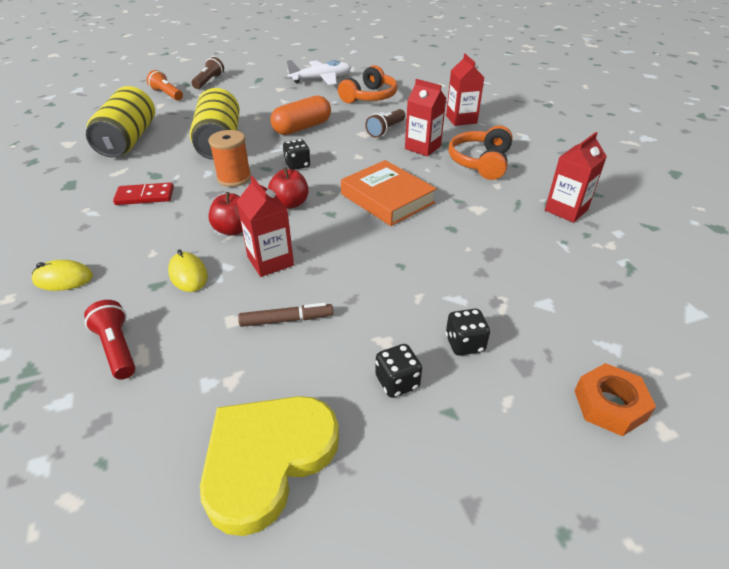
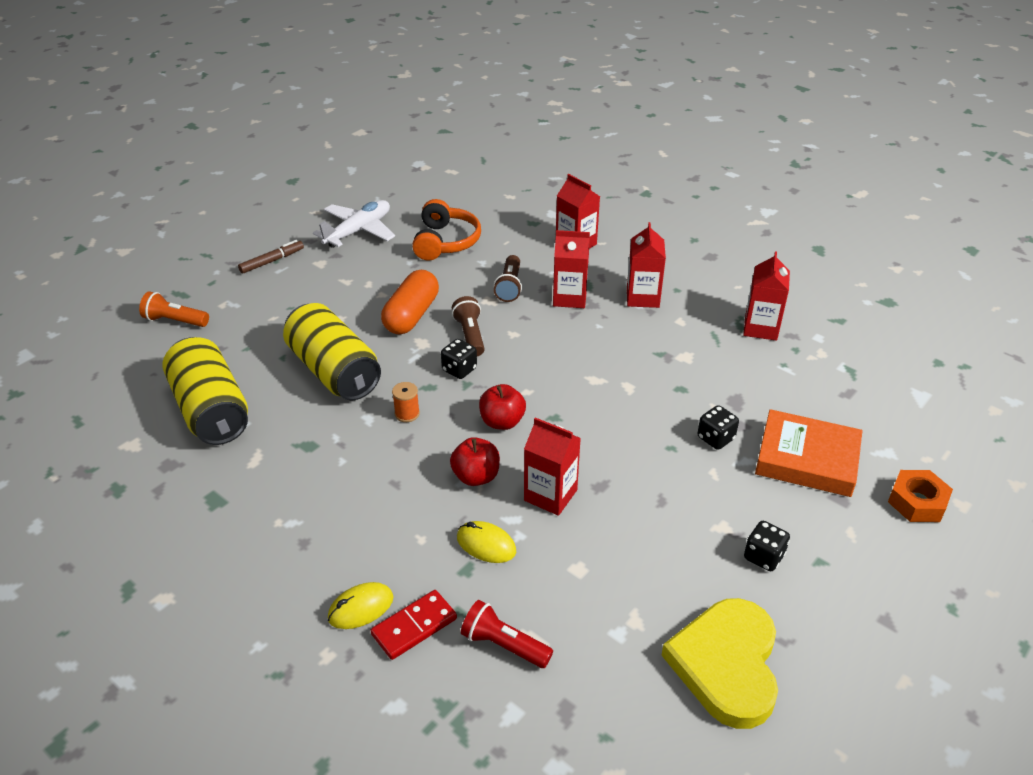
camera: 30 degrees left, 0 degrees up
(145, 196) = (330, 477): red domino -> red domino (414, 626)
(209, 81) = (209, 280): brown flashlight -> brown flashlight (470, 335)
(234, 178) = (407, 414): orange spool -> orange spool, size x0.59
(286, 320) = (625, 546): brown marker -> brown marker (272, 261)
(387, 198) = (592, 377): orange book -> orange book (806, 459)
(464, 344) = (784, 499): black dice -> black dice (715, 438)
(480, 162) = (642, 297): orange headphones -> red carton

